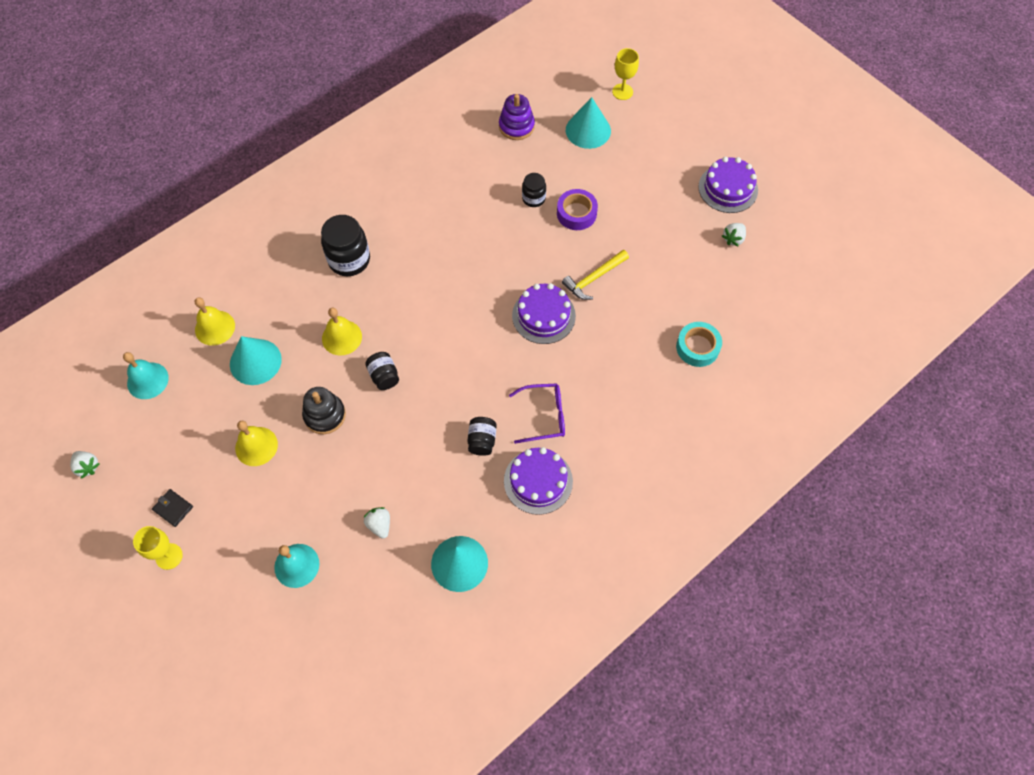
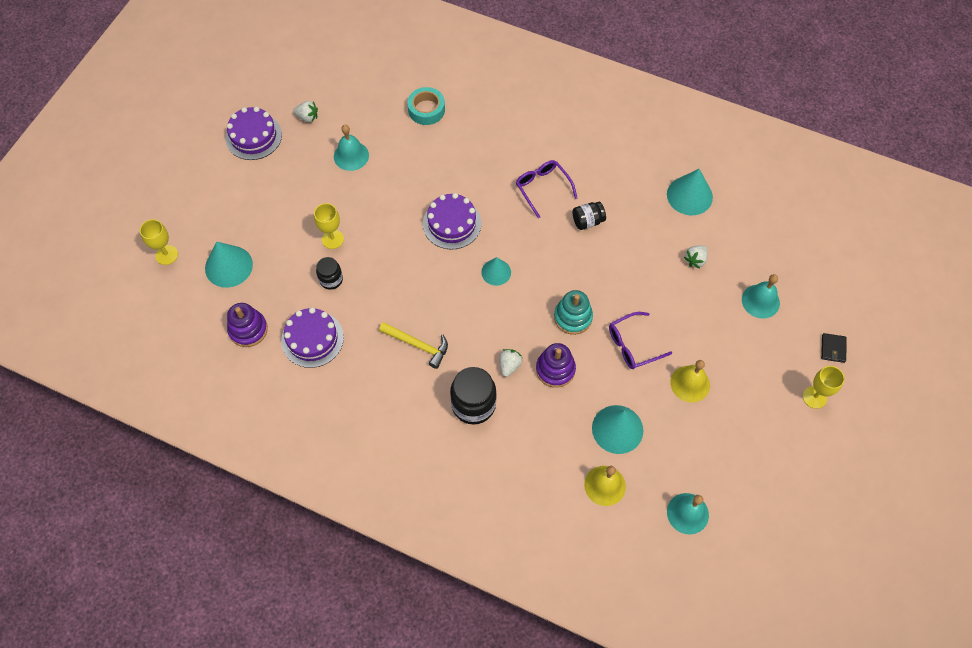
camera: 115 degrees left, 0 degrees up
(87, 467) = (791, 512): white strawberry -> white strawberry (509, 365)
(173, 508) = (778, 418): black wallet -> black wallet (833, 348)
(325, 415) = (633, 345): black stacking toy -> purple glasses
(342, 337) = (555, 369): yellow bell -> purple stacking toy
(384, 376) = (573, 317): black jar -> turquoise stacking toy
(469, 331) = (496, 272): none -> turquoise cone
(538, 481) = (597, 171): purple cake -> purple cake (312, 339)
(576, 213) = (332, 239): purple tape -> yellow goblet
(594, 278) = (396, 201): yellow hammer -> yellow hammer (418, 345)
(667, 260) = (351, 156): none -> turquoise bell

